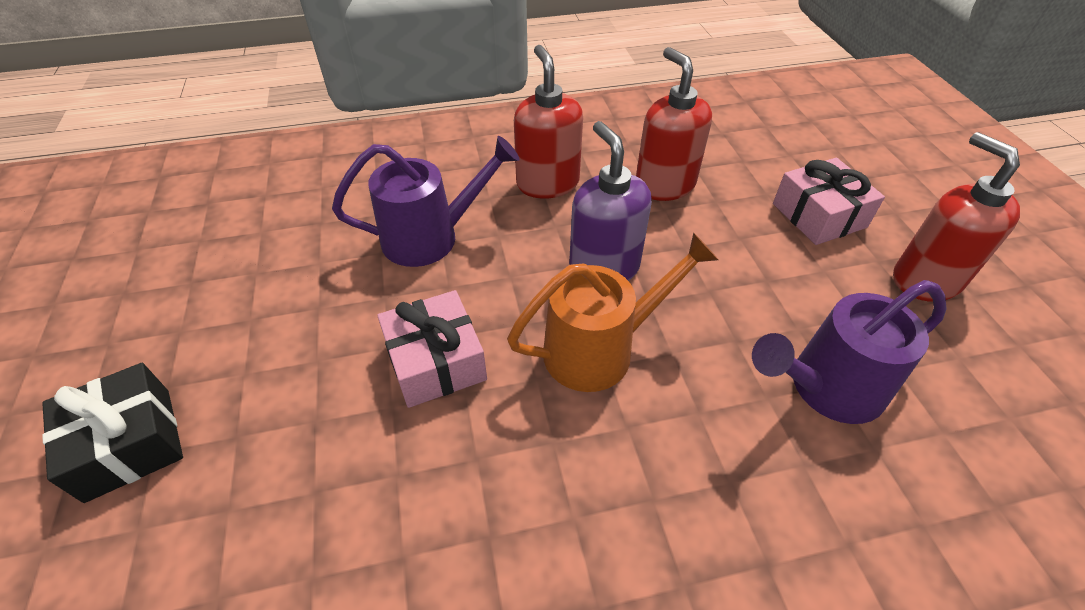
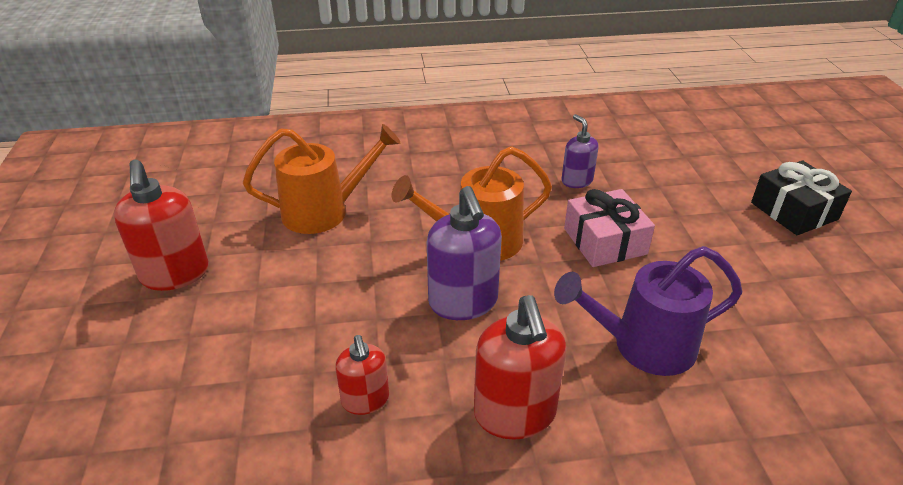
camera: 175 degrees left, 10 degrees down
(451, 494) = (576, 181): none -> purple soap dispenser
(664, 185) = (365, 400): red soap dispenser -> red soap dispenser, size x0.59
(819, 215) = (211, 345): pink gift -> none
(825, 389) = (325, 211): purple watering can -> orange watering can

